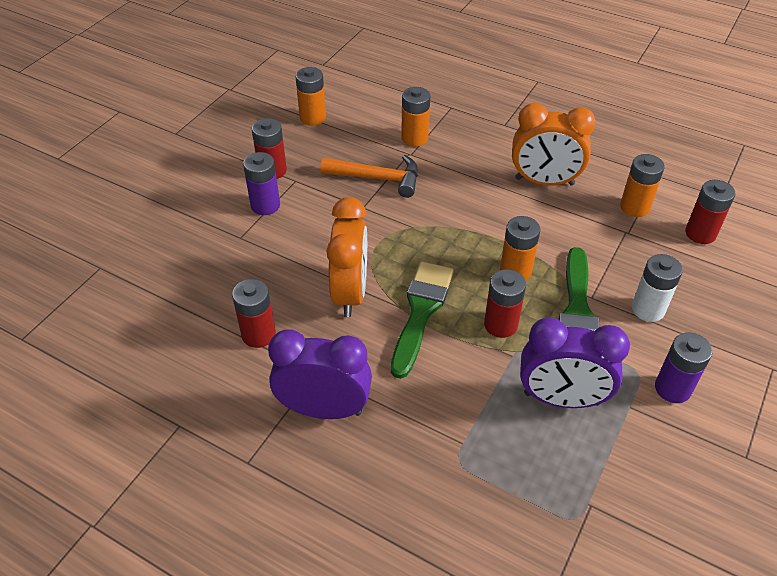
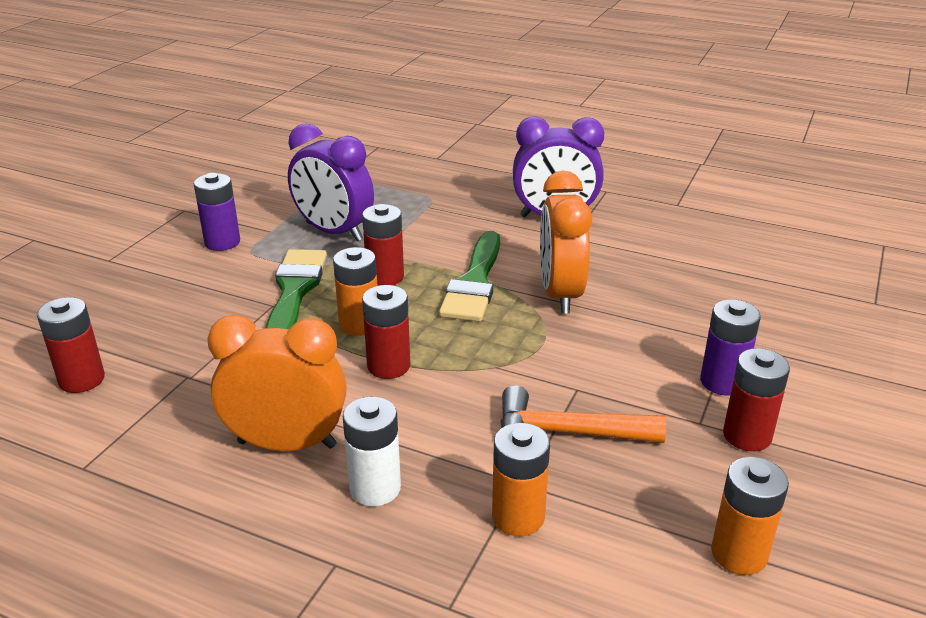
camera: 175 degrees right, 15 degrees down
(258, 334) = (644, 258): red battery -> red battery (388, 366)
(561, 399) = (334, 232): purple clock -> purple clock turned 150 degrees counterclockwise
(634, 207) = (157, 411): orange battery -> none
(648, 309) = (210, 297): white battery -> white battery (375, 488)

